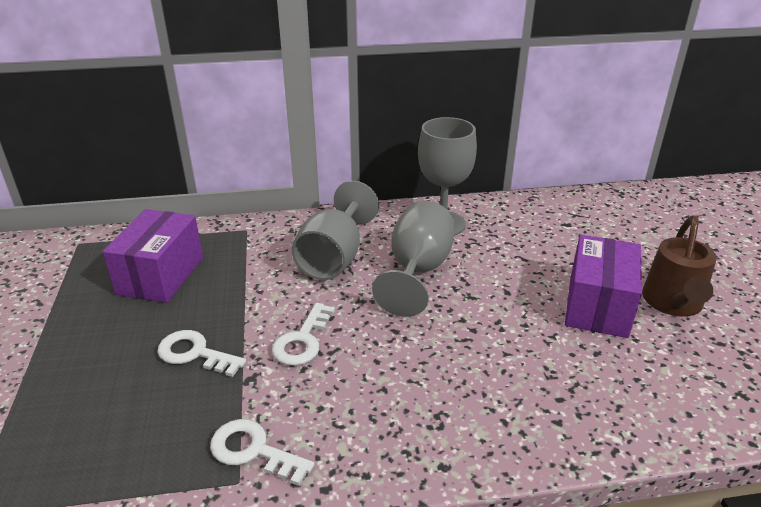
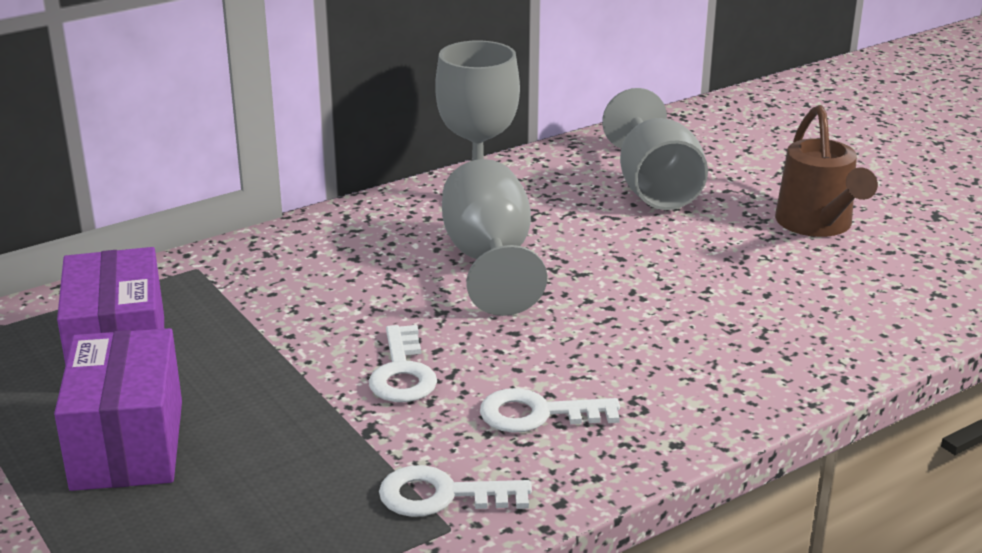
camera: 25 degrees left, 5 degrees down
(195, 353) = (266, 425): white key -> white key (538, 414)
(334, 258) = (362, 272): grey goblet -> grey goblet (654, 188)
(597, 306) = (737, 247): purple box -> purple box (128, 445)

